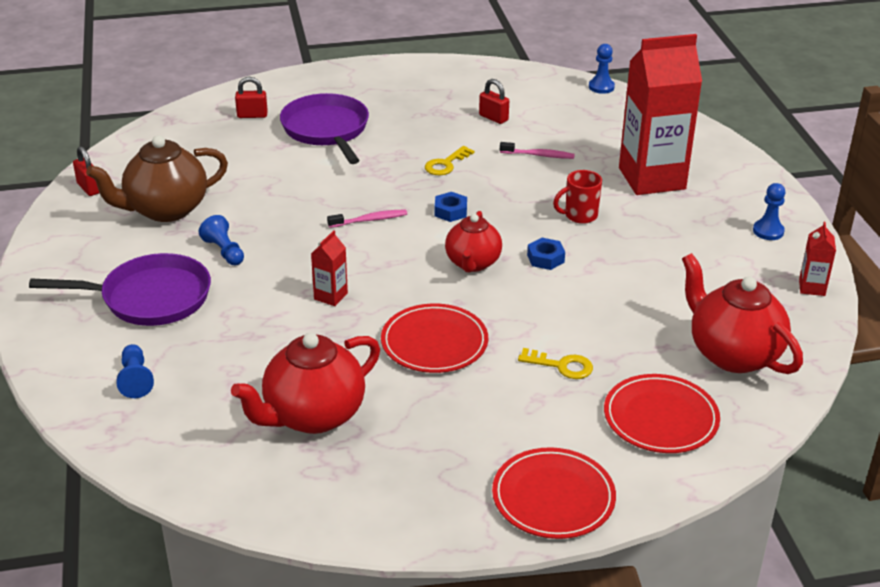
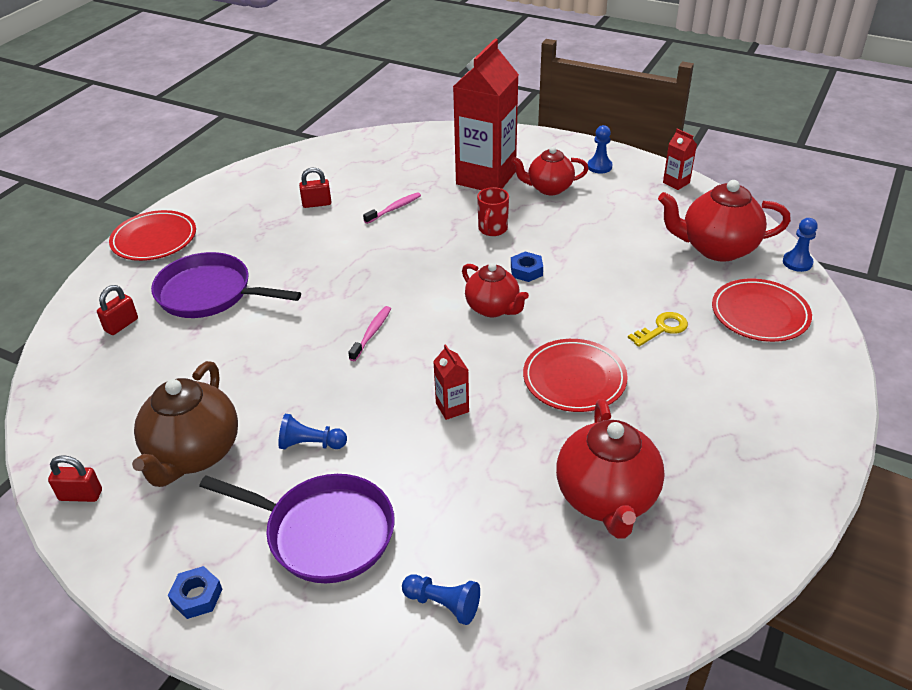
camera: 50 degrees left, 5 degrees up
(150, 298) = (324, 532): purple pan -> purple pan turned 75 degrees clockwise
(446, 164) = (346, 256): yellow key -> none
(450, 211) = (412, 285): blue nut -> blue nut (197, 596)
(553, 497) = (810, 410): red plate -> red plate (154, 239)
(601, 87) = (347, 140): blue pawn -> blue pawn (797, 262)
(687, 218) = (549, 188): none -> red teapot

